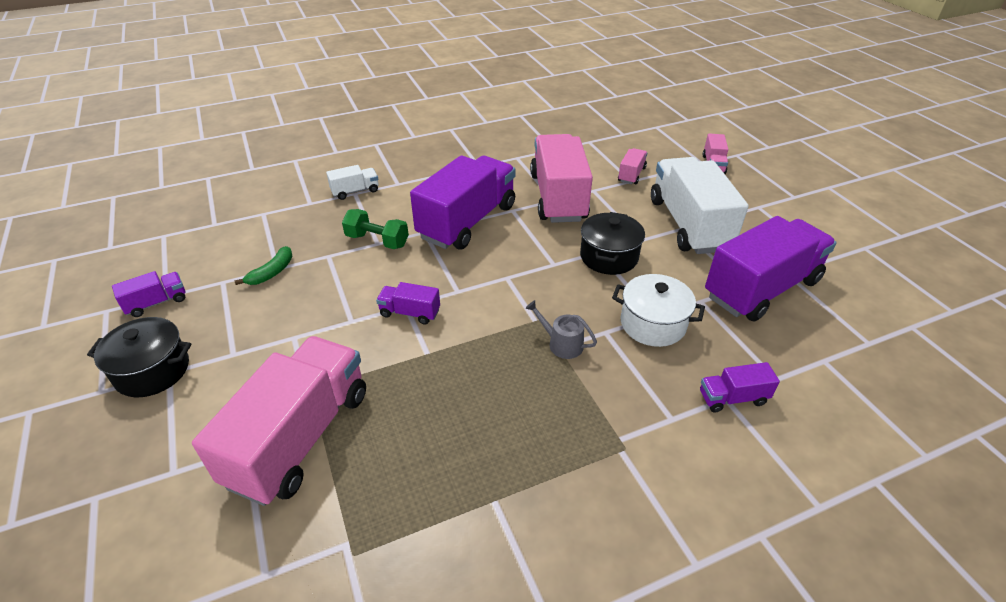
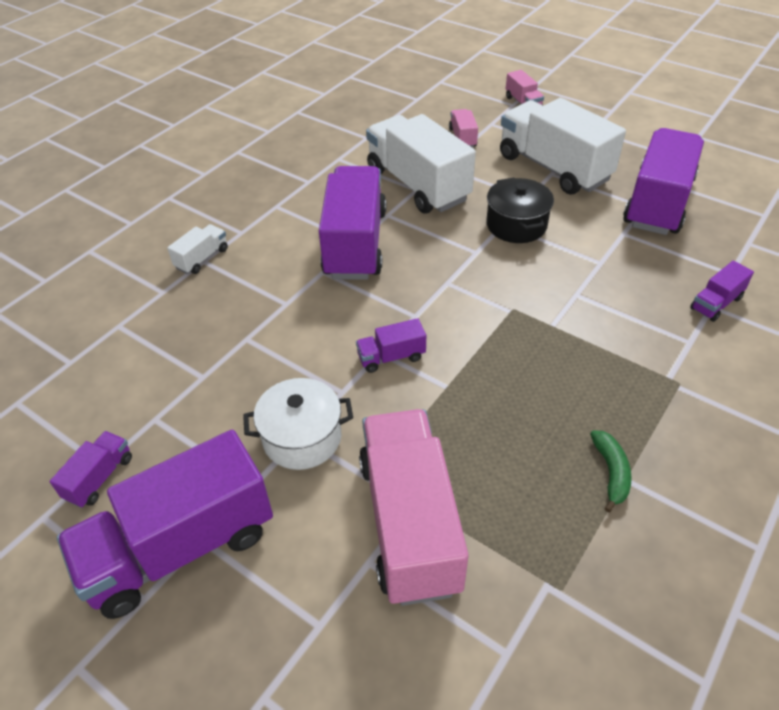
camera: 30 degrees left, 5 degrees up
(152, 371) = (180, 547): black pot -> purple truck
(272, 272) = (202, 383): green banana -> green banana (611, 472)
(377, 241) = (283, 301): green dumbbell -> none
(558, 197) = (417, 185): pink truck -> white truck
(561, 344) = (552, 321): grey watering can -> none
(653, 324) = (606, 270): white pot -> white pot (302, 438)

